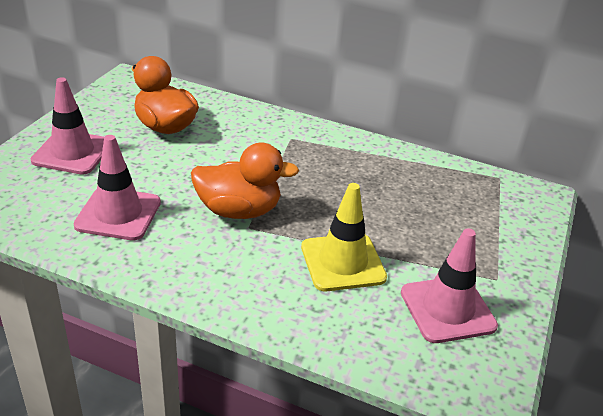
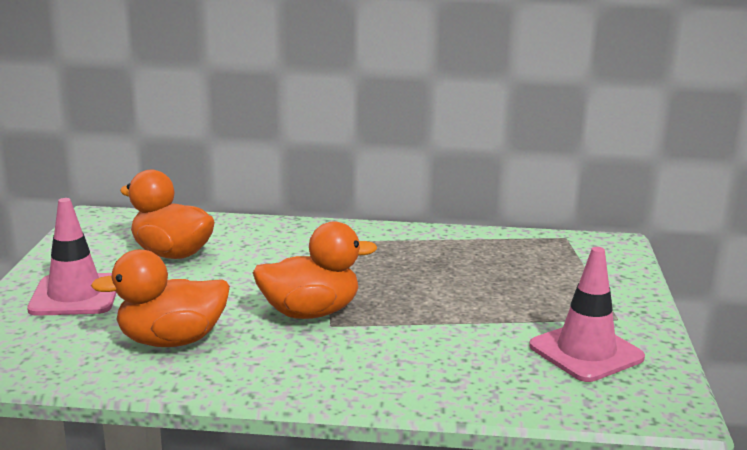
camera: 15 degrees left, 15 degrees down
(118, 214) = (171, 341): pink traffic cone -> orange duck
(343, 262) = (453, 335): yellow traffic cone -> none

